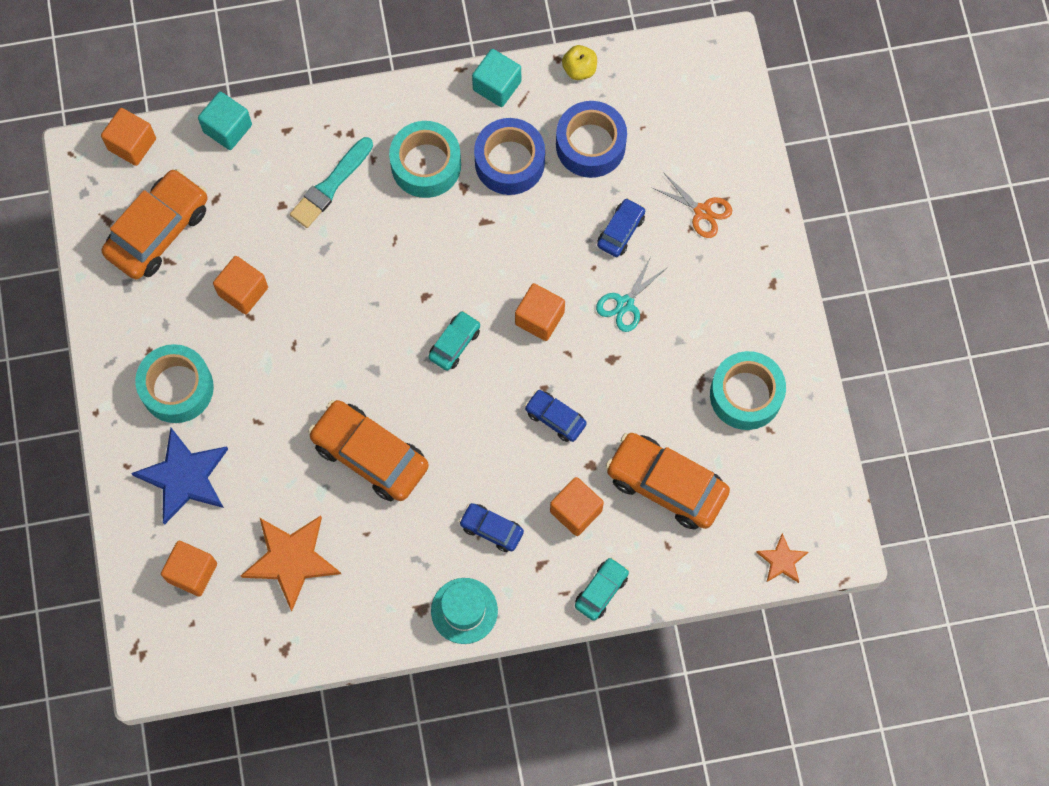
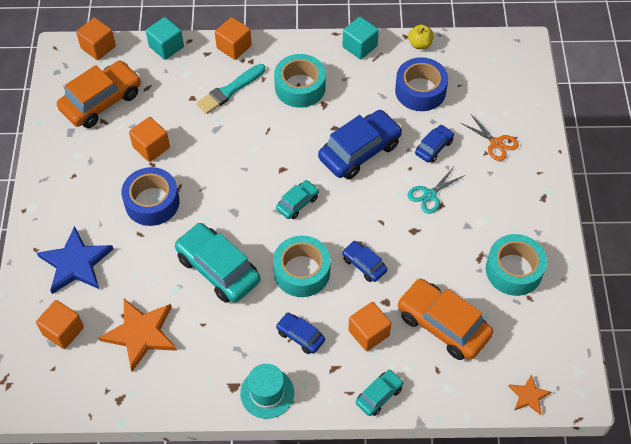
camera: 10 degrees right, 15 degrees down
(177, 388) = (87, 203): turquoise tape -> turquoise tape (302, 272)
(370, 455) = (218, 269): orange car -> turquoise car
(509, 162) = (360, 93): blue tape -> blue tape (152, 202)
(523, 253) = (359, 151): none -> blue car
(539, 318) = (364, 195): orange cube -> orange cube (234, 47)

